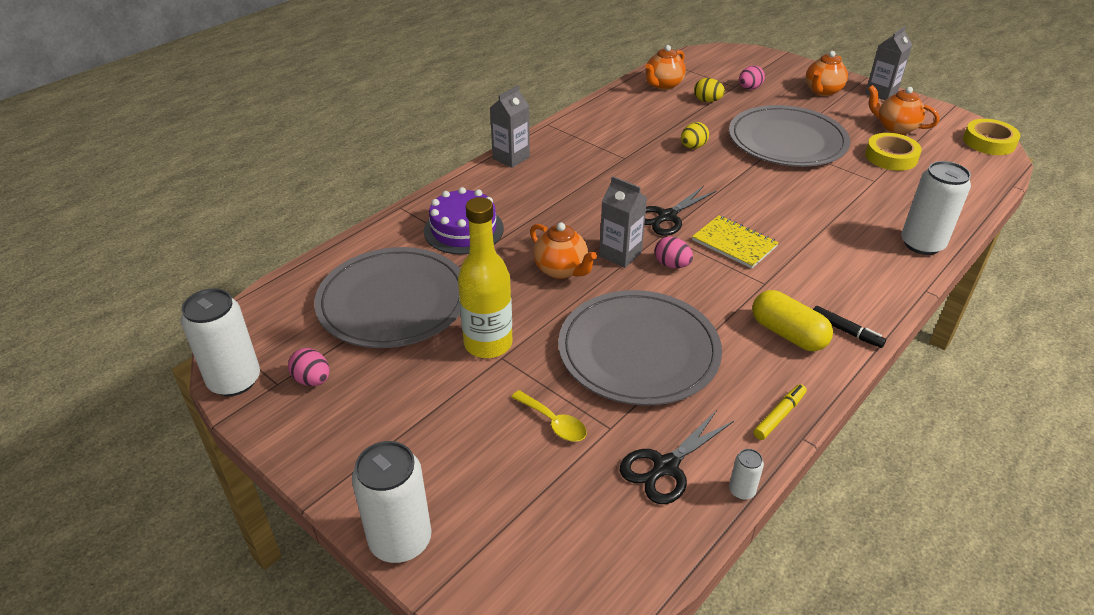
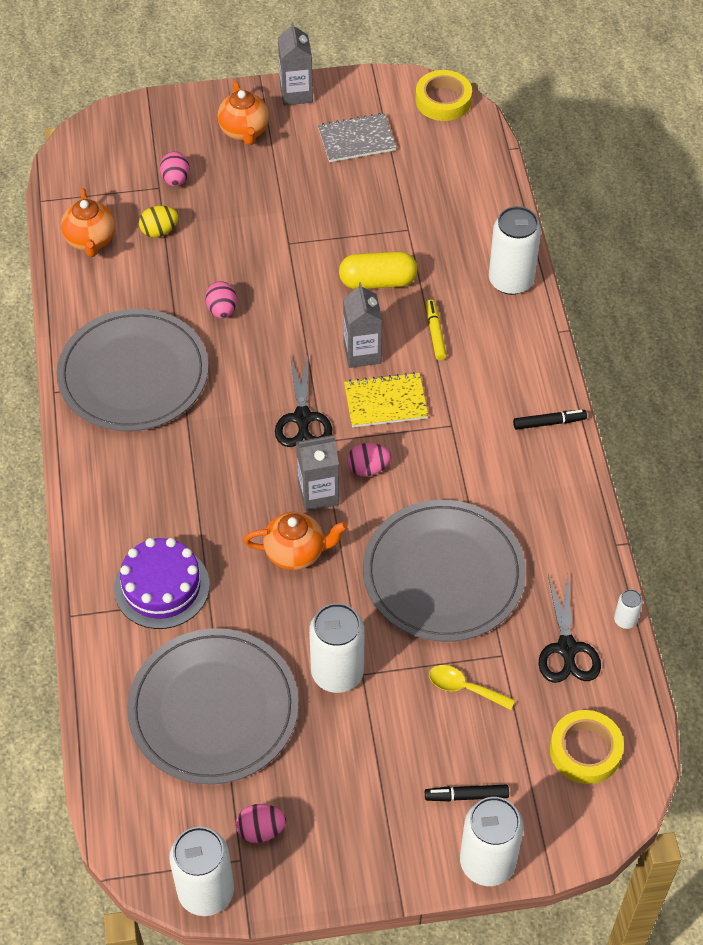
camera: 50 degrees left, 15 degrees up
(454, 485) = (466, 796): none -> black marker
(488, 344) = (337, 672): yellow bottle -> white can
(511, 158) = (82, 467): grey carton -> grey carton (362, 353)
(553, 422) = (464, 688): yellow spoon -> yellow spoon turned 150 degrees counterclockwise
(693, 147) = (222, 310): yellow egg -> pink egg
(779, 416) = (585, 540): yellow marker -> yellow marker (435, 333)
(787, 141) = (290, 233): grey plate -> grey plate (133, 374)
(788, 334) = (517, 461): yellow capsule -> yellow capsule (378, 281)
(891, 157) = (391, 185): yellow tape -> yellow tape (585, 750)
(895, 128) = (356, 140): orange teapot -> grey notebook

